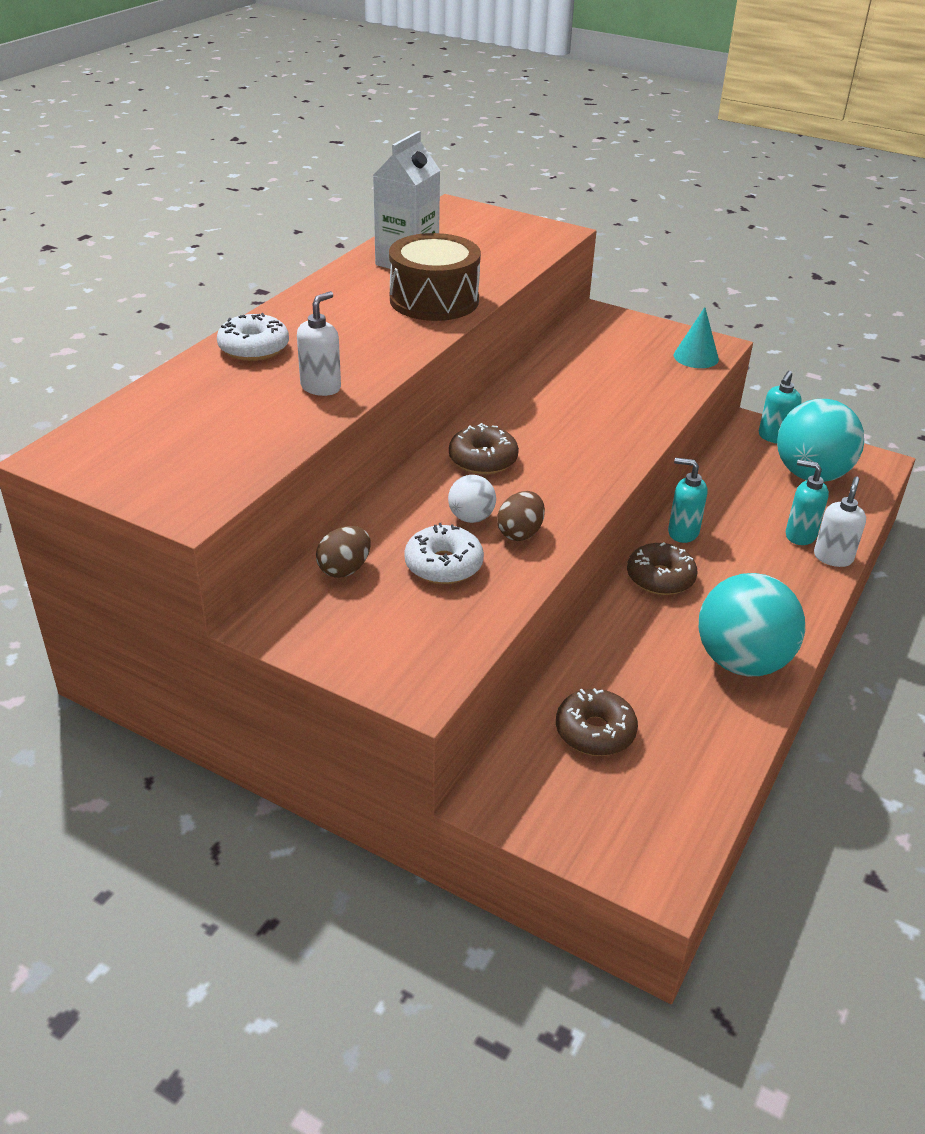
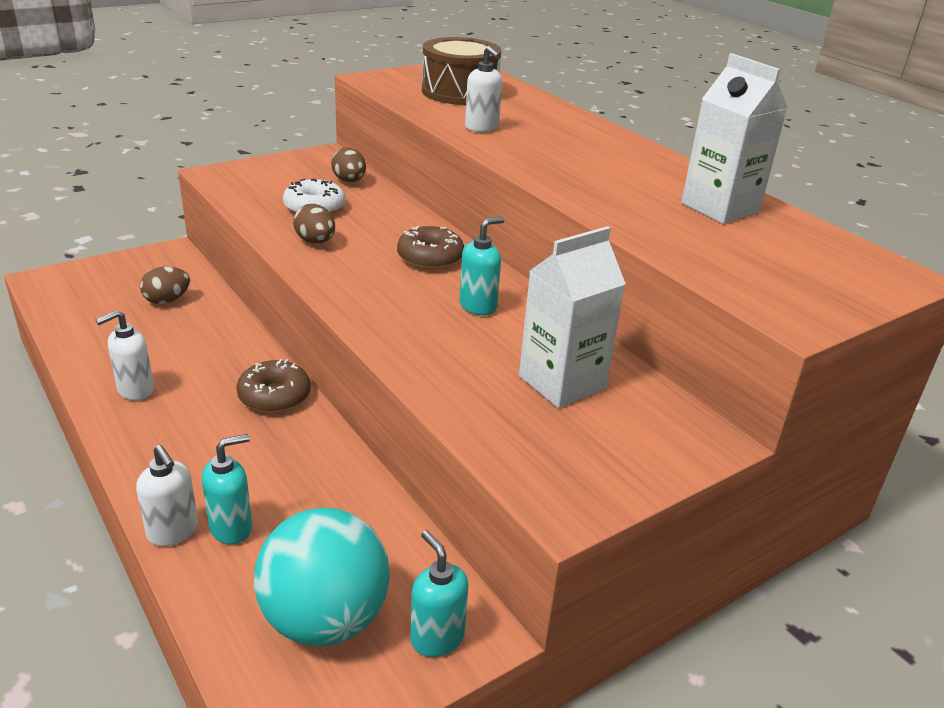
camera: 115 degrees right, 5 degrees down
(254, 348) = (565, 122): white donut -> none
(434, 300) = (614, 197): brown drum -> brown drum (459, 92)
(471, 518) = (356, 231): white ball -> none
(595, 732) = (167, 300): brown donut -> brown egg
(602, 365) = (562, 382): none -> white carton
(682, 532) = (320, 441): turquoise soap dispenser -> turquoise soap dispenser (478, 306)
(696, 357) = (539, 470): turquoise cone -> none
(741, 662) = (135, 390): turquoise ball -> white soap dispenser

